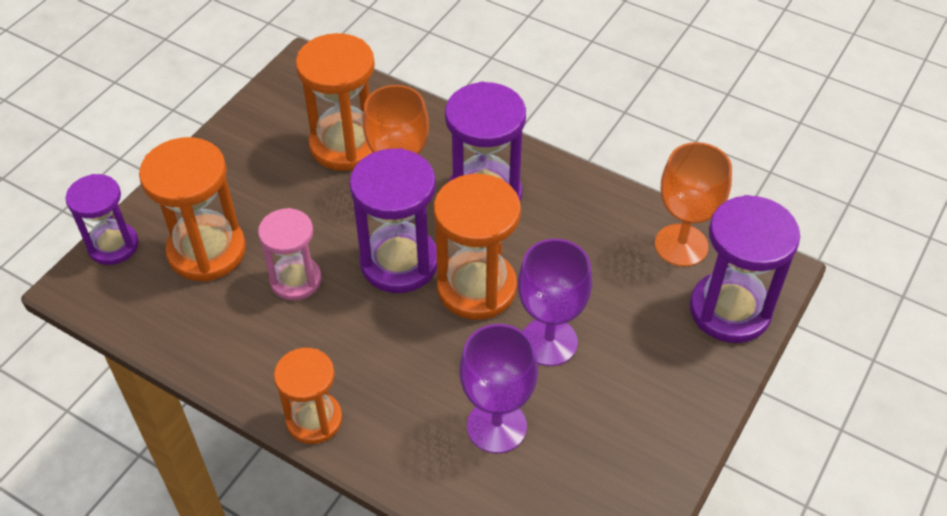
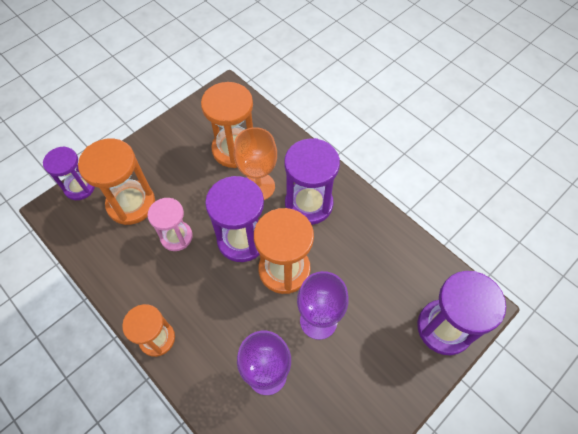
camera: 15 degrees right, 10 degrees up
(681, 245) = (425, 270): orange goblet -> none

